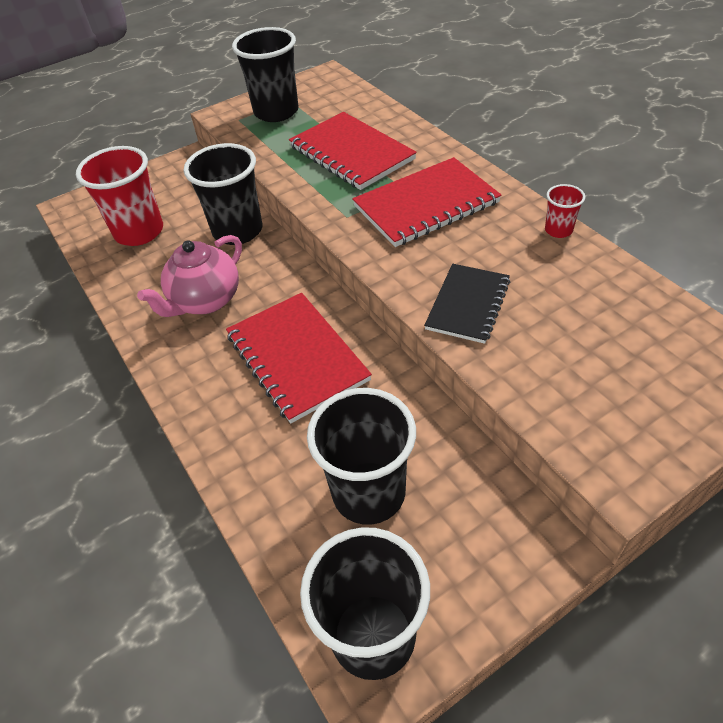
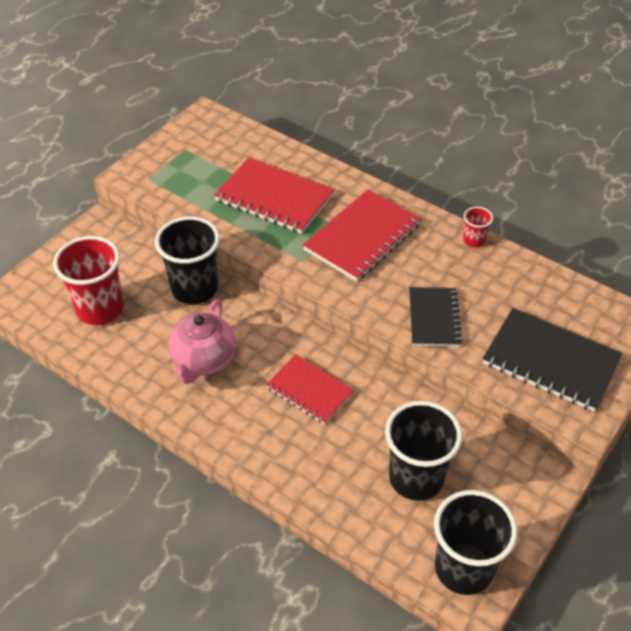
camera: 25 degrees left, 0 degrees up
(276, 112) = (180, 165): black cup -> none
(297, 357) = (309, 390): red notebook -> red notebook, size x0.65
(602, 389) = (550, 361): none -> black notebook

